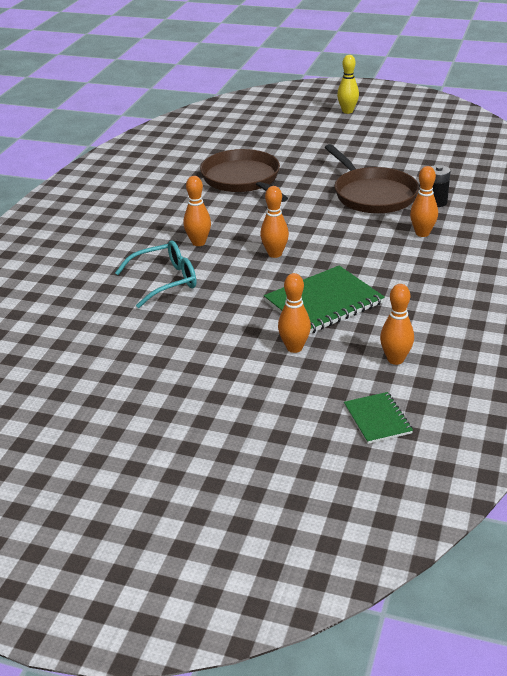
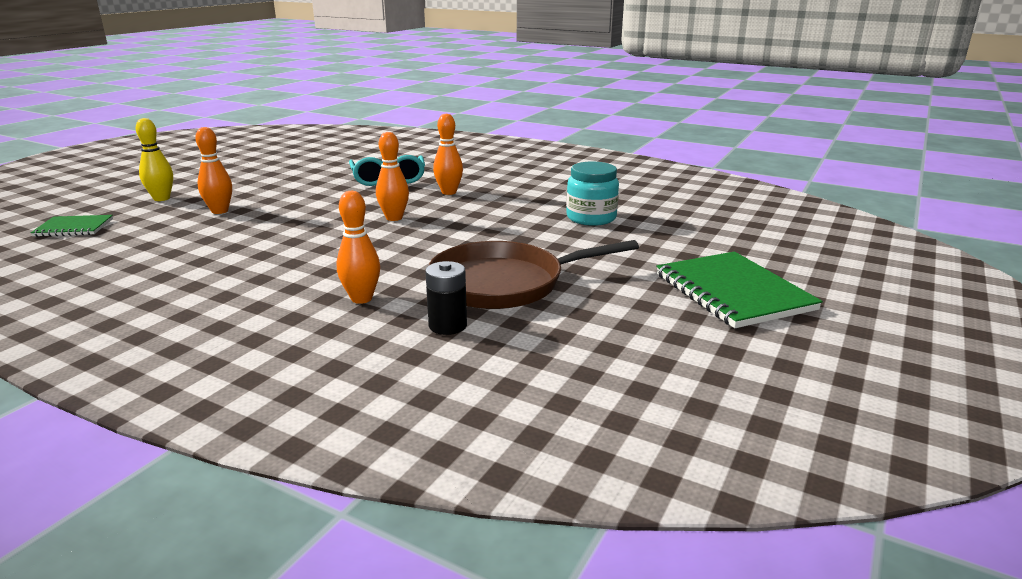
camera: 100 degrees right, 10 degrees down
(243, 179) = (591, 218): brown pan -> turquoise jar
(324, 302) = (274, 228): green notebook -> green notebook (733, 292)
(347, 111) = (861, 309): yellow bowling pin -> yellow bowling pin (161, 198)
(395, 359) = (135, 245): orange bowling pin -> none

